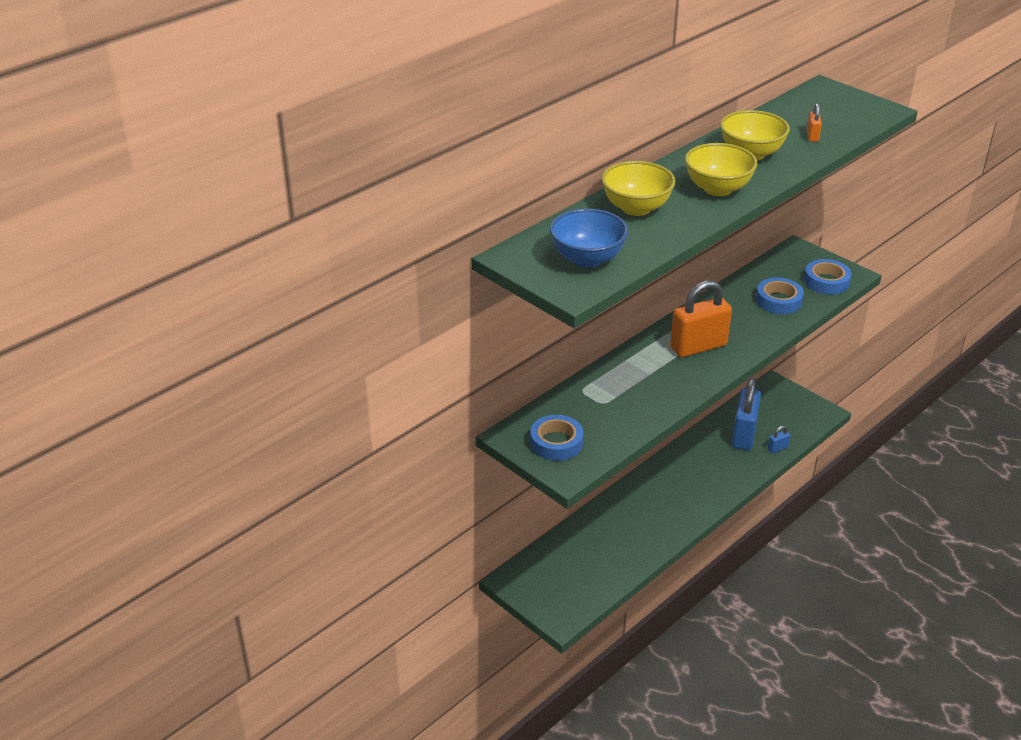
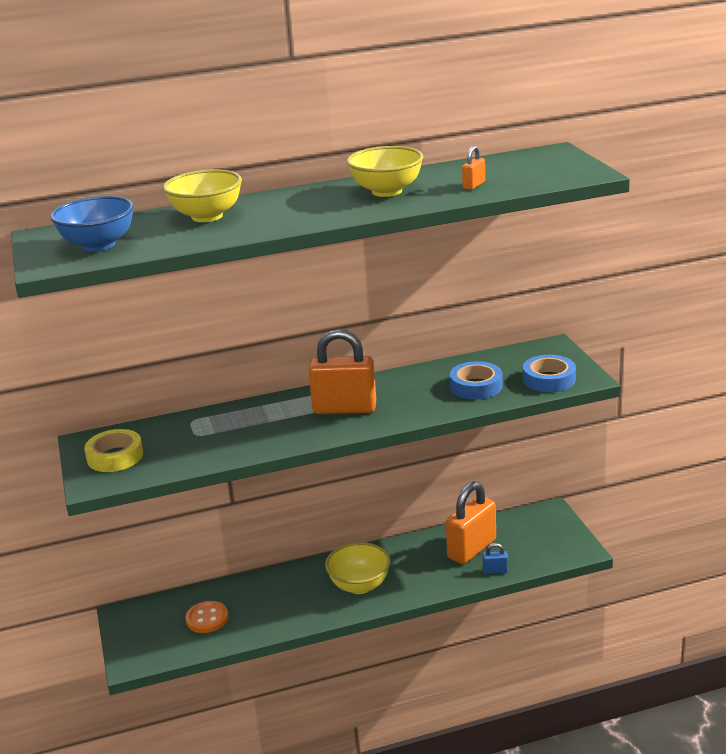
camera: 30 degrees right, 10 degrees down
(556, 443) = (115, 456): blue tape -> yellow tape
(589, 561) = (207, 618): none -> orange button
(717, 189) = (307, 212): yellow bowl -> yellow bowl (359, 585)
(744, 435) = (472, 549): blue padlock -> orange padlock

